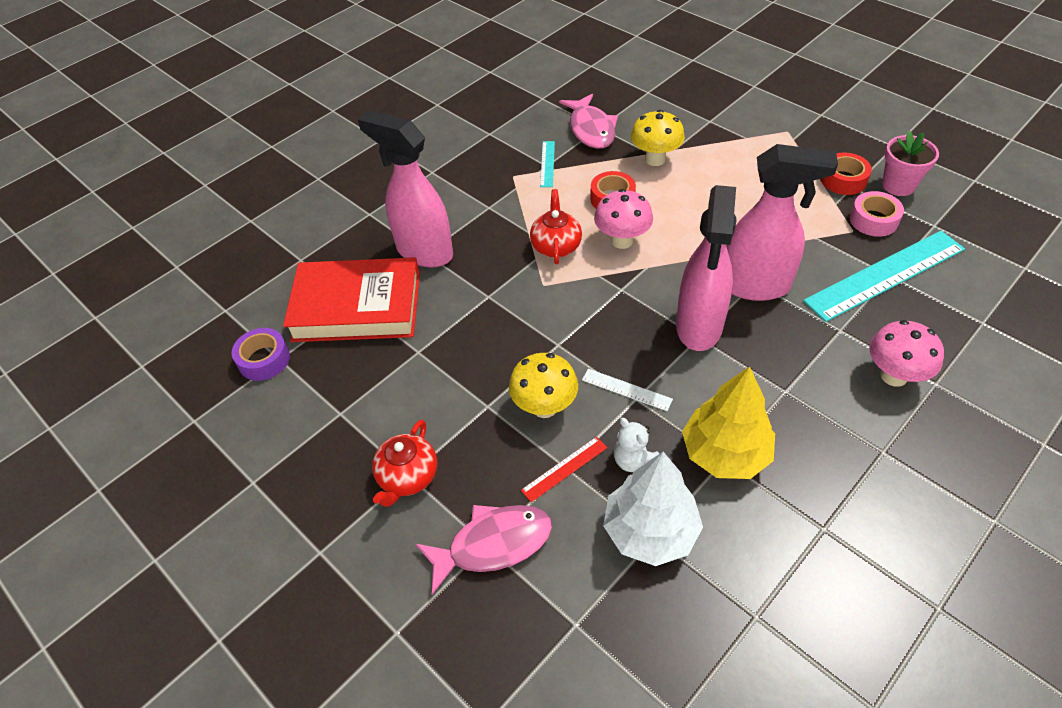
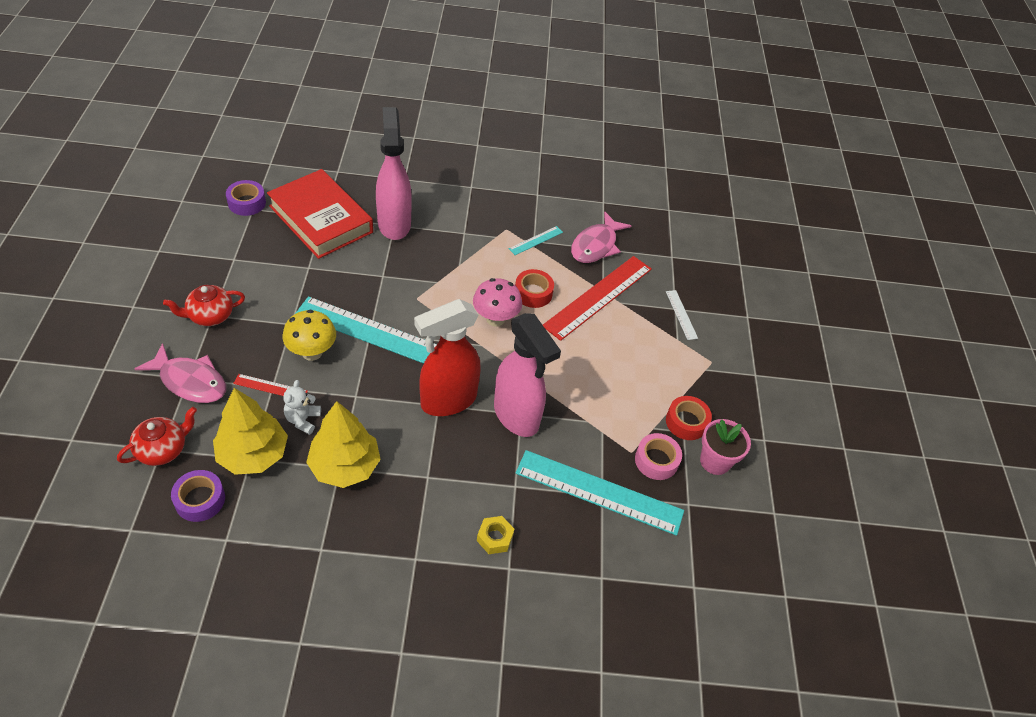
camera: 40 degrees right, 0 degrees up
(555, 344) = (369, 331): none -> turquoise ruler
(556, 246) = (458, 286): red teapot -> red teapot (163, 449)
(626, 390) = (359, 387): white ruler -> white ruler (681, 314)
(650, 531) = (253, 454): white tree -> yellow tree
(655, 159) = (598, 297): yellow mushroom -> red ruler
(681, 617) = (200, 500): none -> purple tape
(698, 327) = (447, 401): pink spray bottle -> red spray bottle
(894, 376) = (495, 538): pink mushroom -> yellow nut

